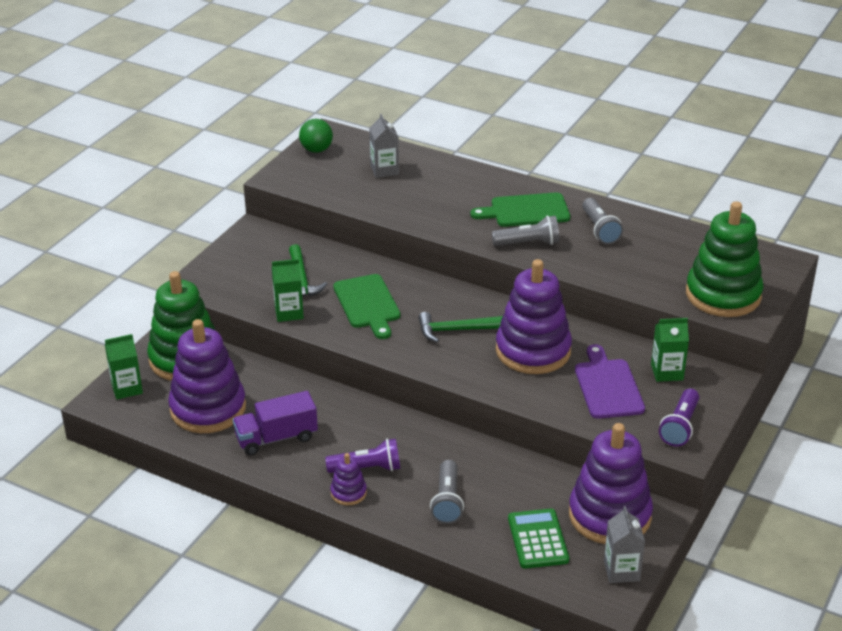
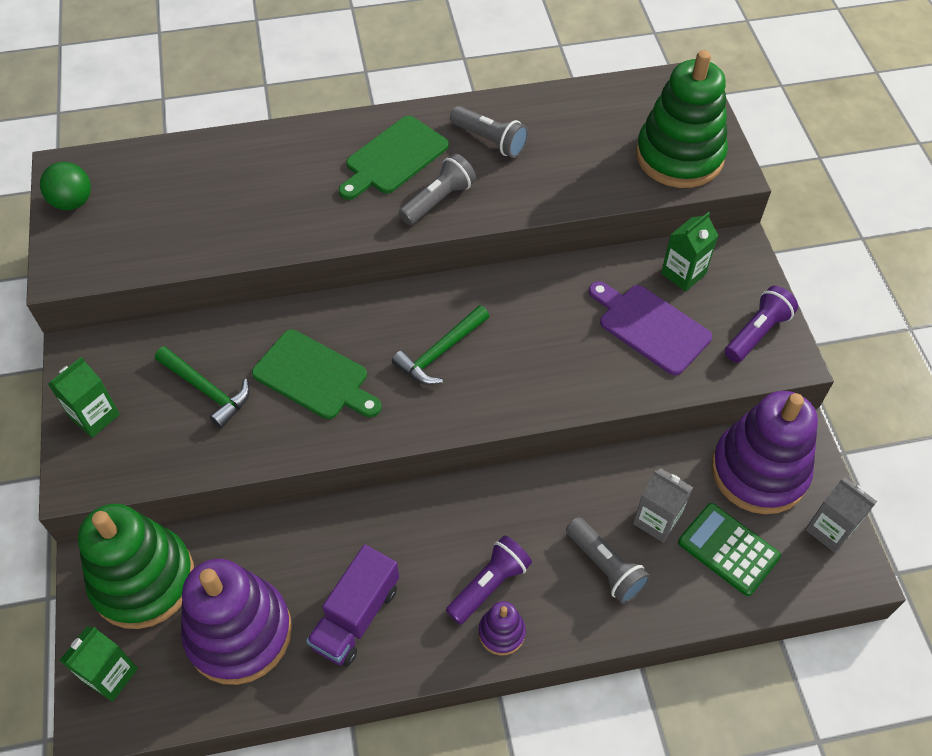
camera: 40 degrees left, 20 degrees up
(289, 312) = (237, 447): green carton -> green carton (95, 416)
(384, 170) = (184, 187): grey carton -> grey carton (656, 520)
(533, 351) = (541, 328): purple stacking toy -> none
(680, 427) = (757, 333): purple flashlight -> purple flashlight turned 120 degrees counterclockwise

